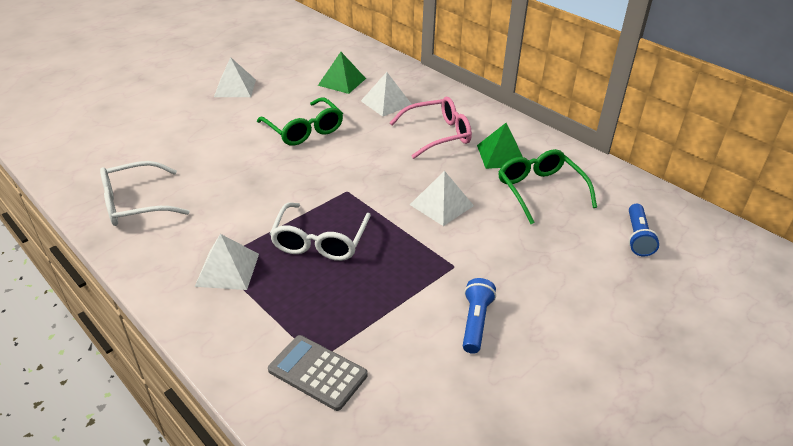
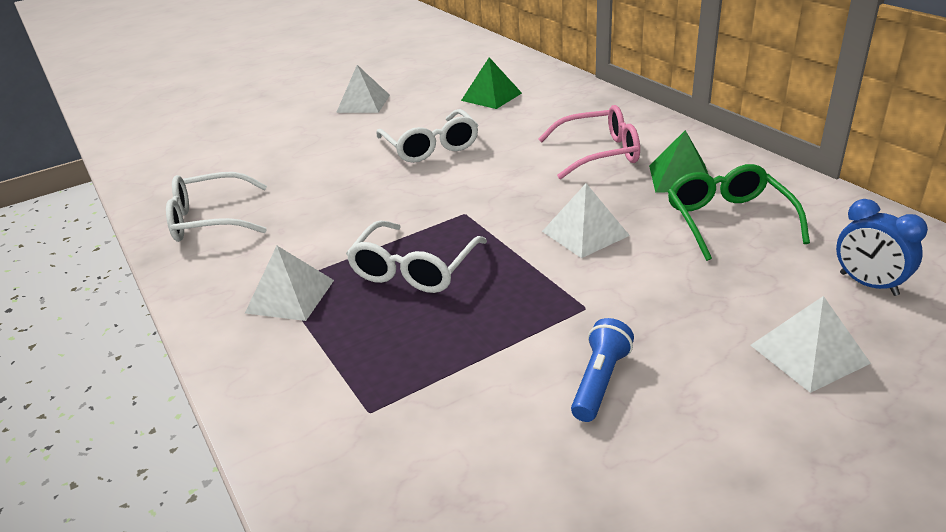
camera: 15 degrees right, 5 degrees down
(304, 130) = (431, 147): green glasses -> white glasses
(317, 372) = (364, 428): grey calculator -> none
(386, 103) = (540, 118): white pyramid -> white pyramid (809, 354)
(637, 237) = (868, 284): blue flashlight -> blue clock

